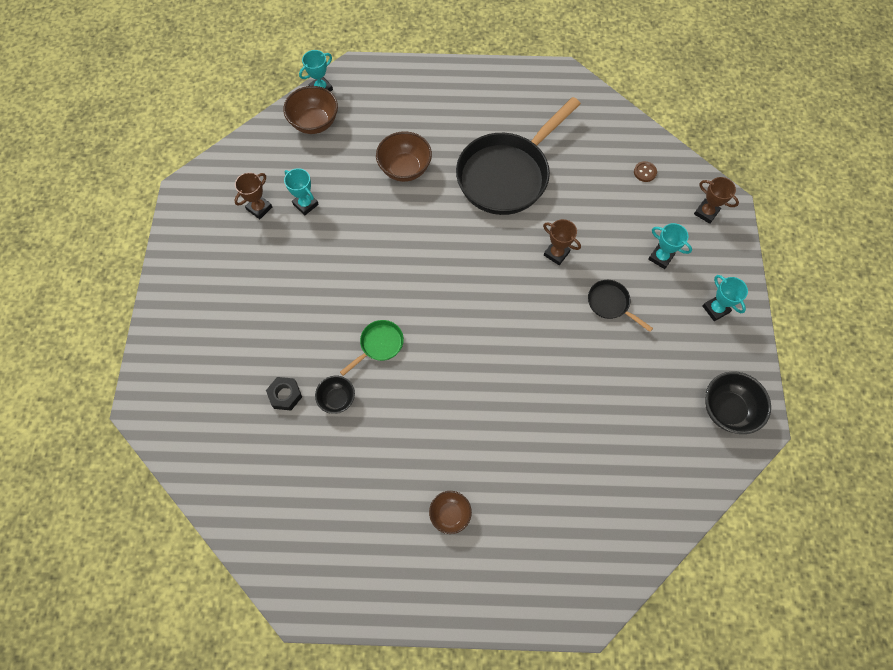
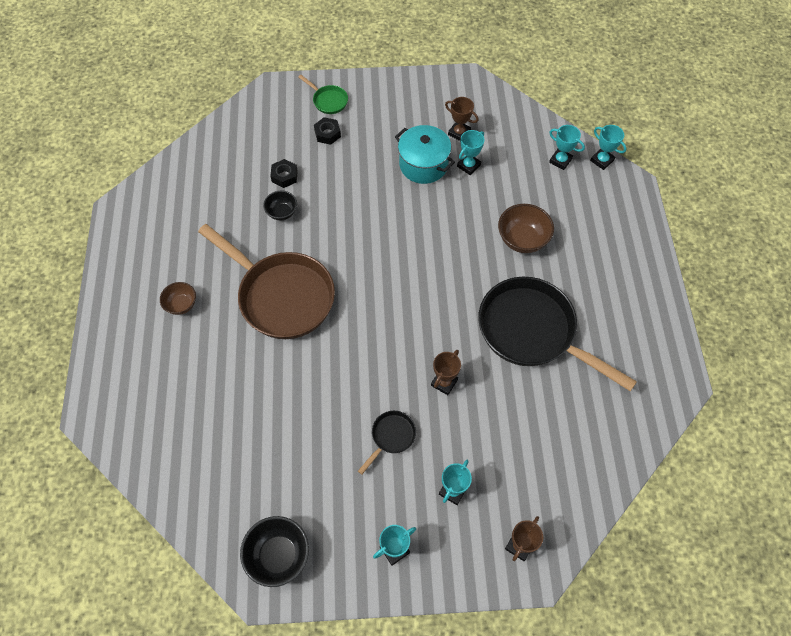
camera: 85 degrees right, 5 degrees down
(231, 344) = (327, 134): none -> black nut
(296, 247) = (423, 165): none -> turquoise pot
(314, 123) = (560, 160): brown bowl -> turquoise trophy
(379, 345) = (333, 237): green pan -> green pan (328, 101)
(448, 401) = (281, 296): none -> brown pan
(645, 172) = (563, 475): brown button -> none

